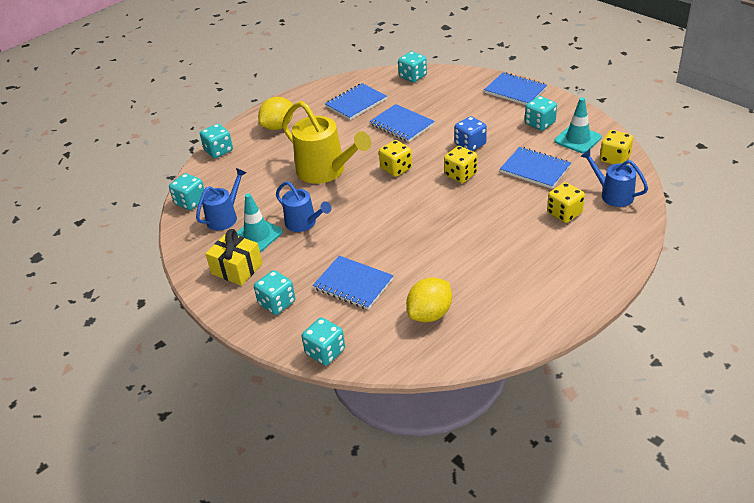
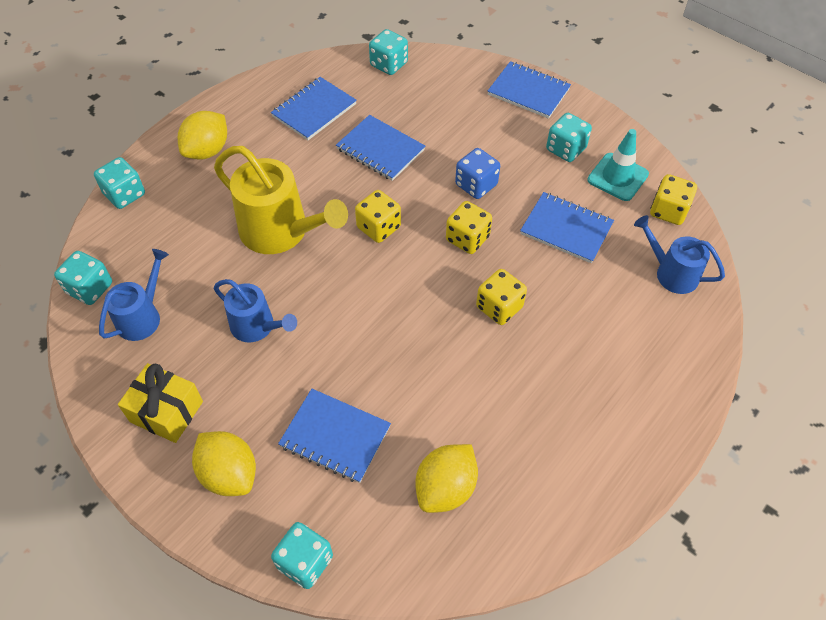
camera: 10 degrees left, 15 degrees up
(257, 235) = (191, 349): turquoise traffic cone -> none
(277, 303) = (229, 474): turquoise dice -> yellow lemon
(564, 213) = (611, 306): yellow dice -> yellow dice (499, 307)

